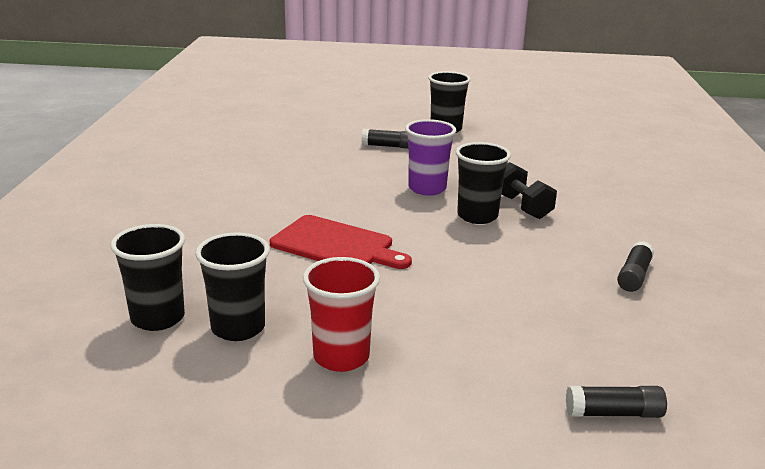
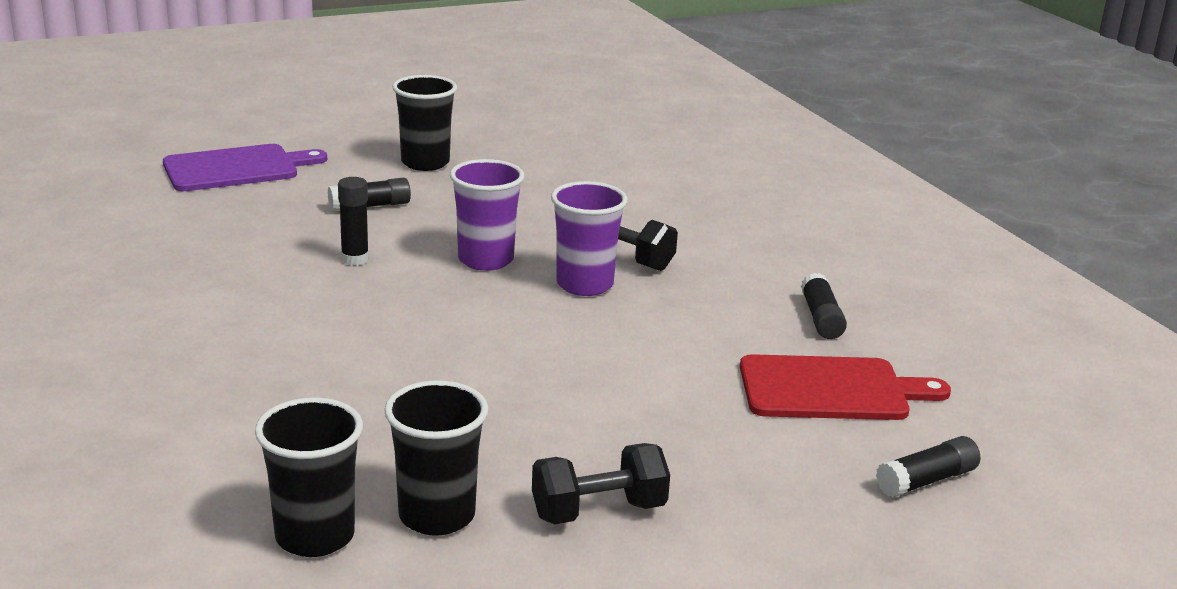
camera: 30 degrees left, 0 degrees up
(333, 114) = (237, 168): none -> purple cutting board
(336, 245) = (447, 370): red cutting board -> red cutting board (831, 389)
(341, 357) = (598, 511): red cup -> black dumbbell
(348, 172) = (355, 259): none -> black glue stick
(477, 216) = (584, 285): black cup -> purple cup

